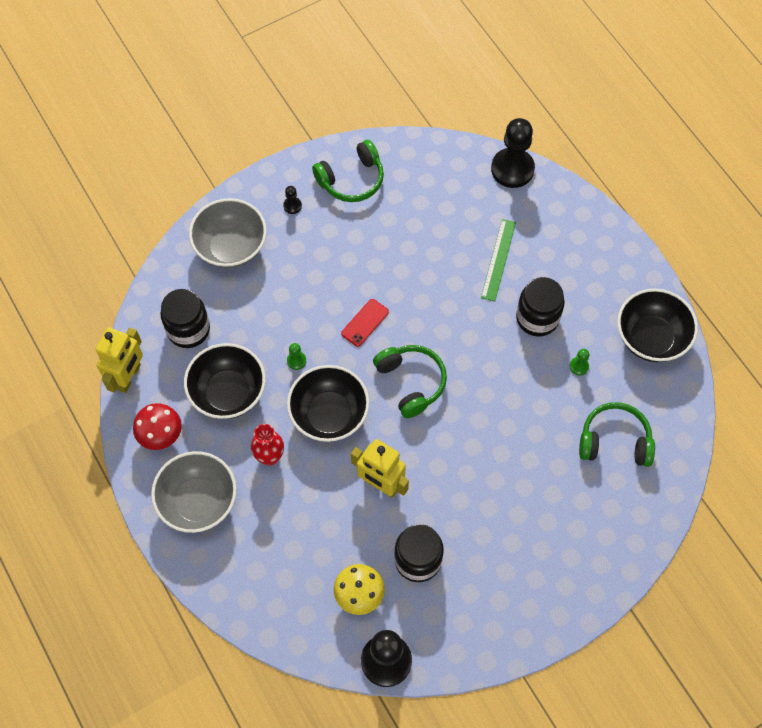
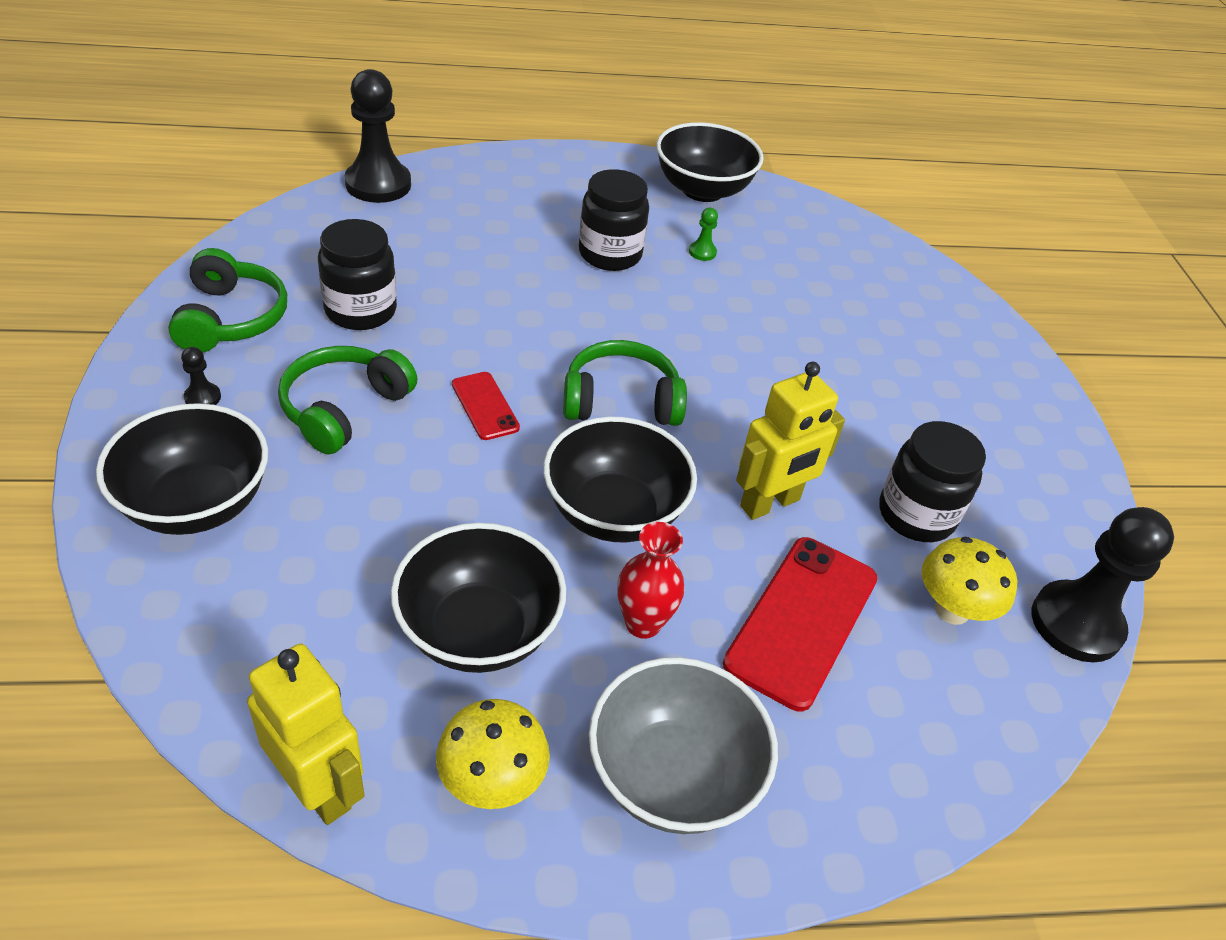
camera: 70 degrees left, 20 degrees down
(161, 435) = (492, 782): red mushroom -> yellow mushroom
(188, 330) = (301, 637): black jar -> black jar (361, 311)
(231, 247) = (196, 504): grey bowl -> black bowl
(296, 361) = (487, 511): green pawn -> none
(311, 525) = (801, 620): none -> red phone
(498, 259) = (497, 248): green ruler -> none
(614, 441) = (822, 269): green headphones -> green headphones (344, 409)

